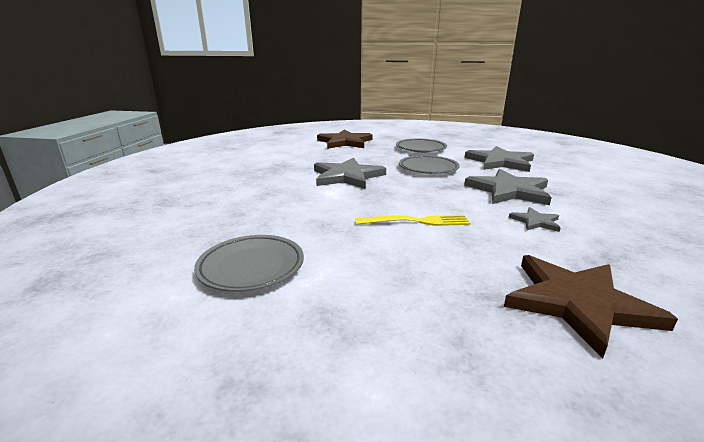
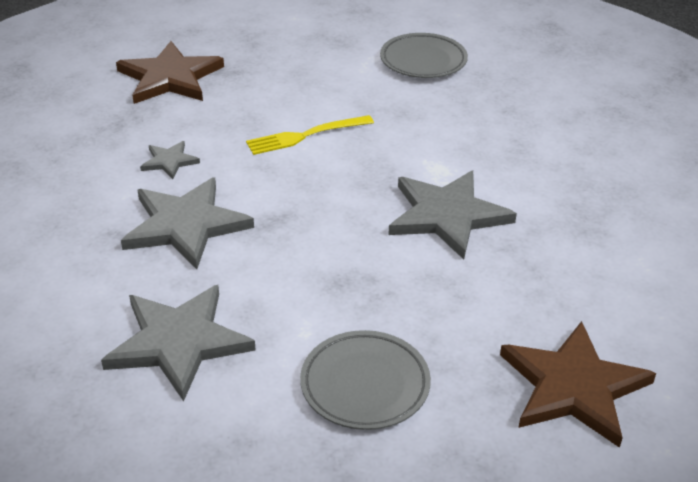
camera: 160 degrees right, 15 degrees up
(428, 168) = (322, 276): grey plate -> none

